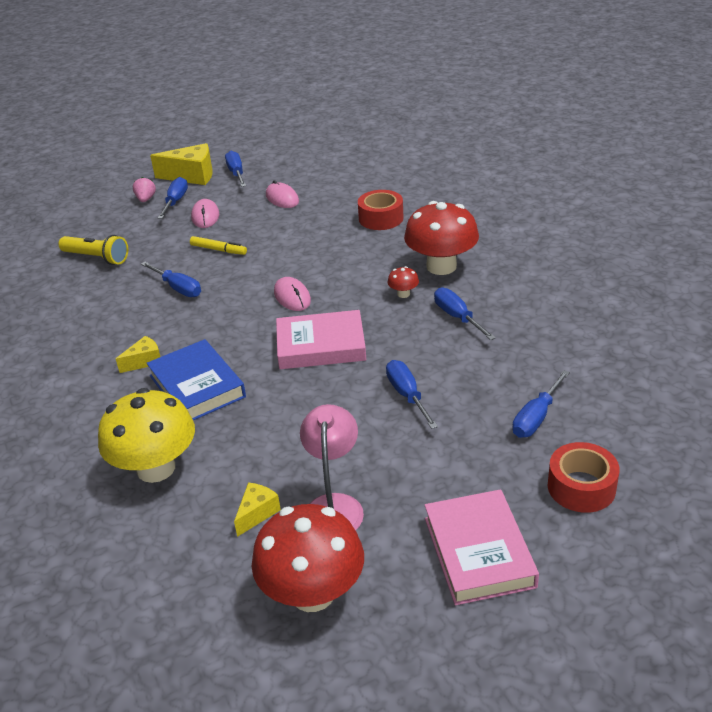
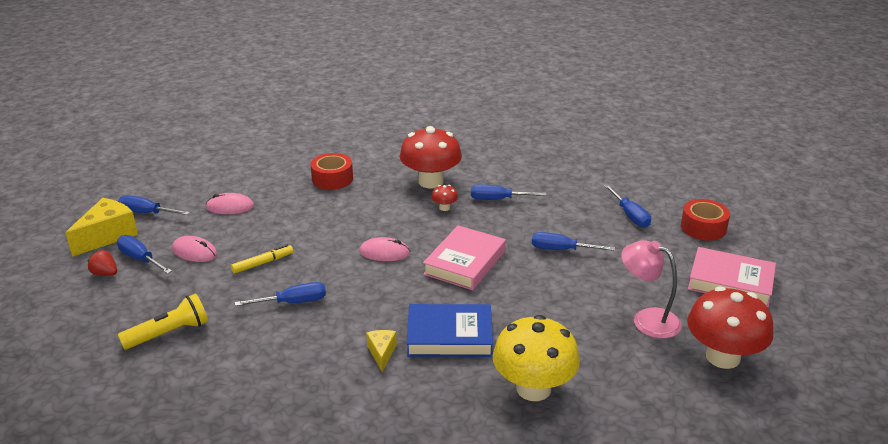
camera: 60 degrees left, 5 degrees down
(146, 199) = (105, 273): pink strawberry -> red strawberry
(257, 513) = (627, 355): yellow cheese -> none

